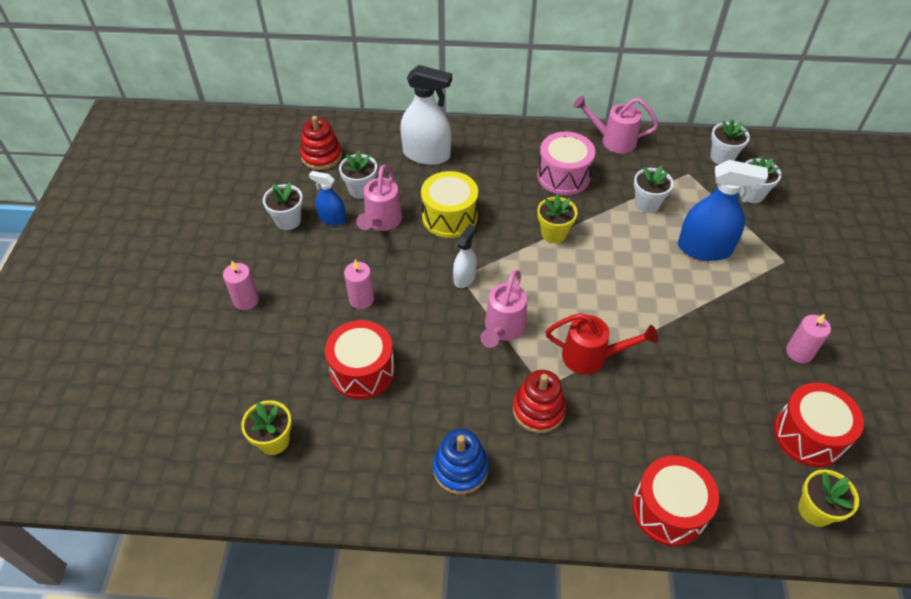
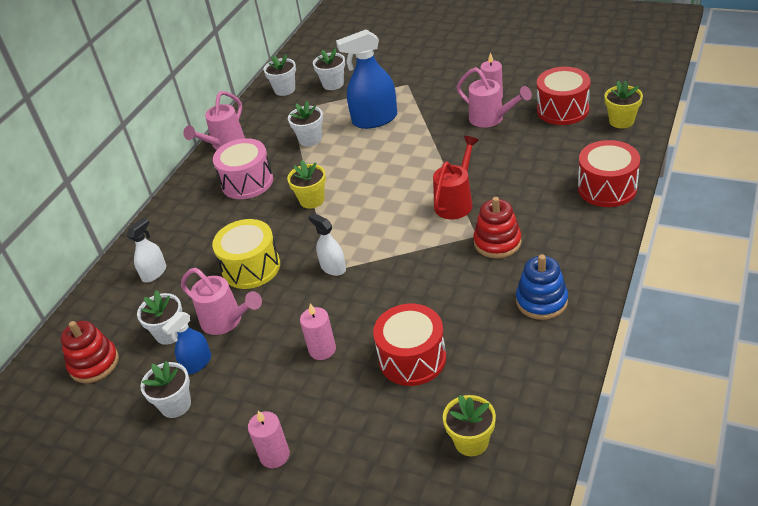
camera: 65 degrees left, 10 degrees down
(426, 154) = (154, 273): white spray bottle -> white spray bottle, size x0.55
(503, 329) = (405, 251): pink watering can -> pink watering can (491, 119)
(704, 248) = (375, 119): blue spray bottle -> blue spray bottle turned 135 degrees counterclockwise

